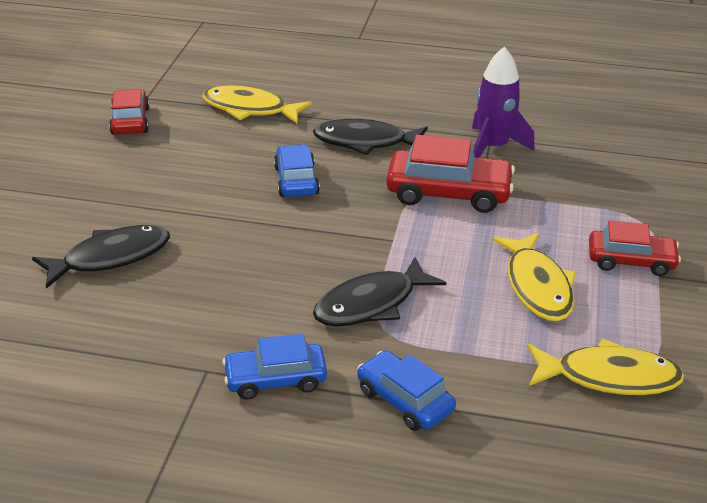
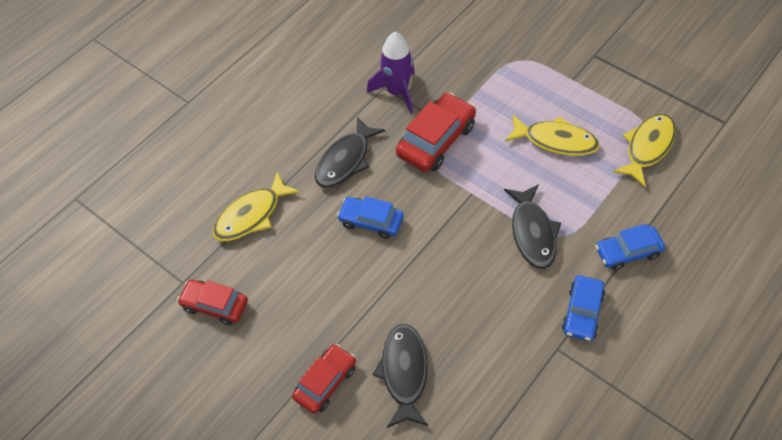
camera: 60 degrees left, 20 degrees up
(631, 261) = (554, 85): red car -> red car (325, 382)

